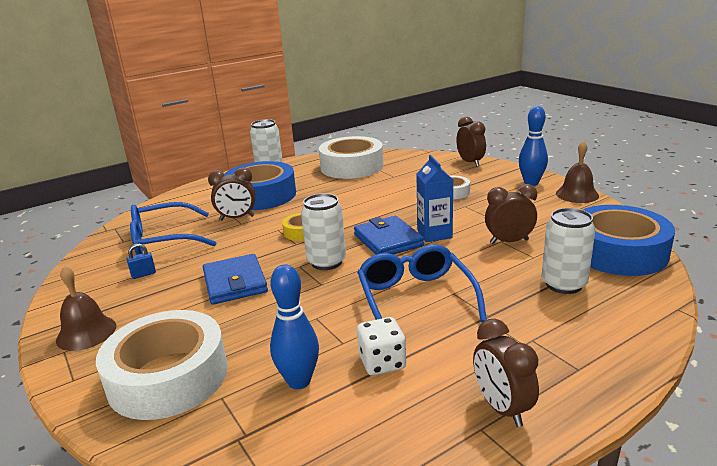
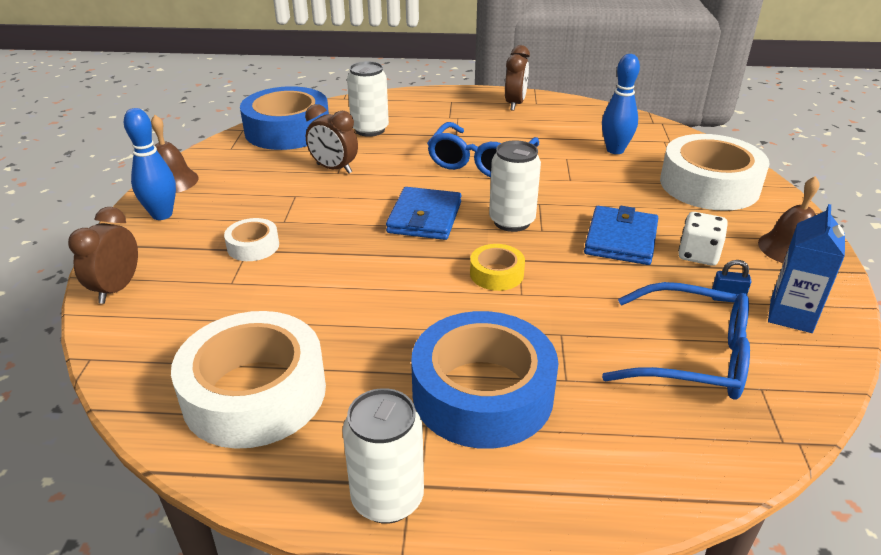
camera: 145 degrees left, 10 degrees up
(237, 218) = (560, 349): brown clock -> none
(382, 362) = (553, 139): white dice -> white dice (698, 255)
(434, 234) = (374, 203): blue carton -> blue carton (791, 315)

